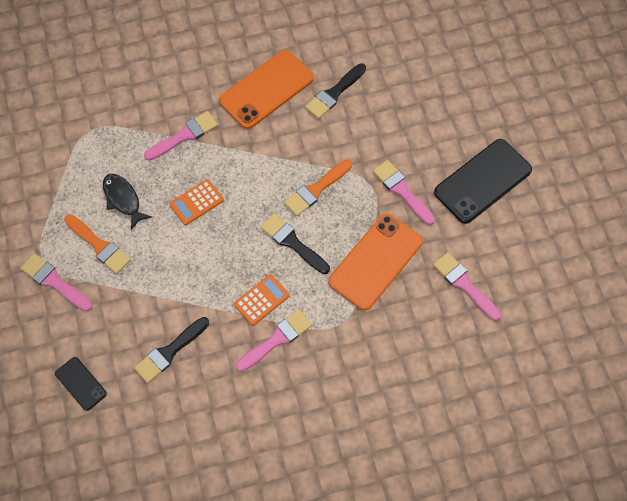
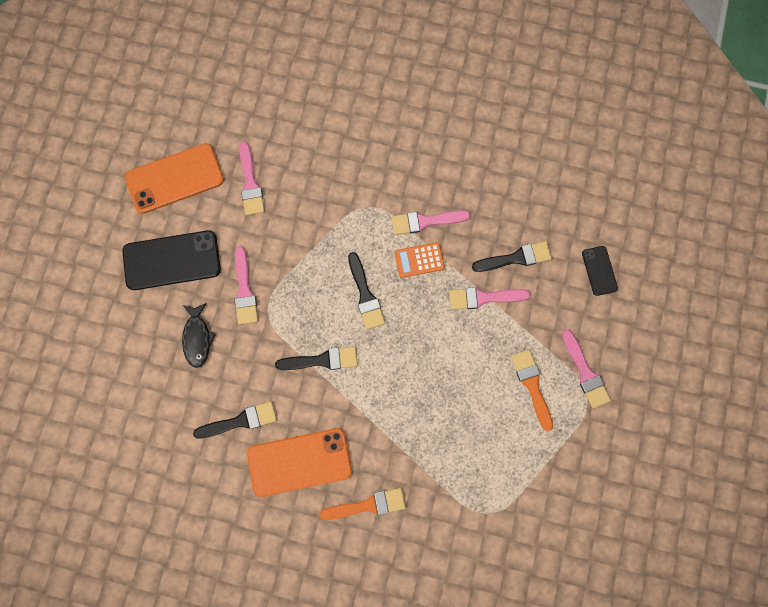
camera: 150 degrees left, 10 degrees up
(123, 199) = (490, 419): black fish -> black fish (197, 338)
(184, 135) = (403, 455): pink brush -> pink brush (483, 298)
(196, 202) = (427, 379): orange calculator -> none
(297, 171) = (322, 360): none -> black brush
(316, 189) = (316, 333): orange brush -> orange brush (368, 505)
(375, 261) = (308, 241): orange phone -> orange phone (175, 179)

